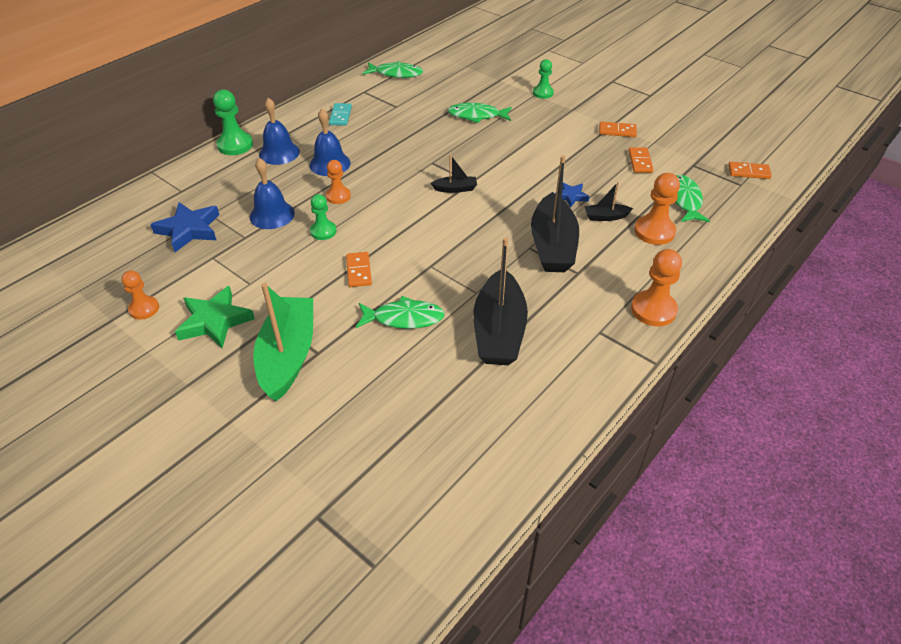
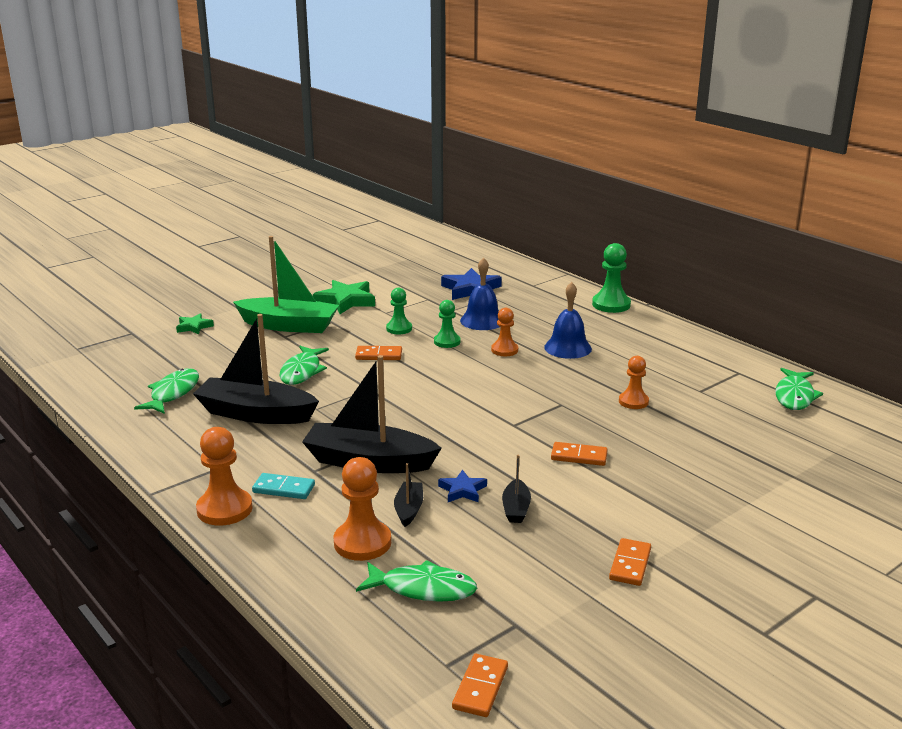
camera: 100 degrees right, 20 degrees down
(144, 309) = (375, 279): orange pawn -> orange pawn (633, 401)
(279, 153) = (593, 324): blue bell -> none
(295, 449) = (194, 327): none -> green star
(340, 116) = (673, 356): turquoise domino -> turquoise domino (284, 489)
(455, 189) = (501, 413): black boat -> black boat (516, 508)
(476, 116) = (677, 445): green fish -> green fish (173, 393)
(543, 93) = (754, 511): green pawn -> green pawn (399, 329)
(640, 162) = (535, 568): orange domino -> orange domino (579, 456)

